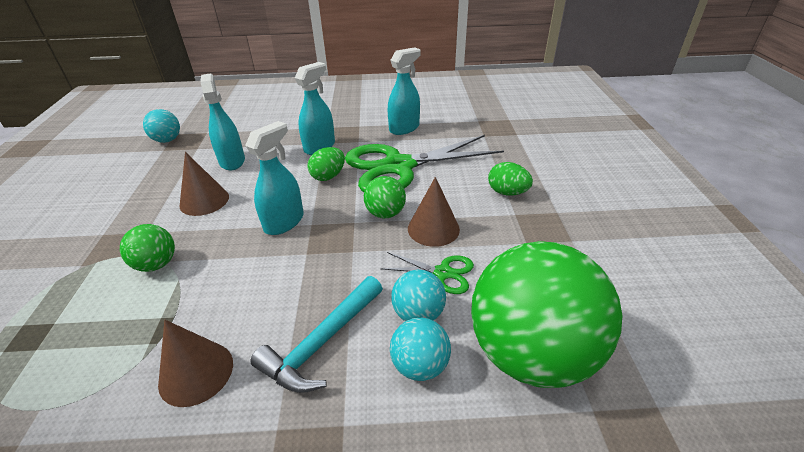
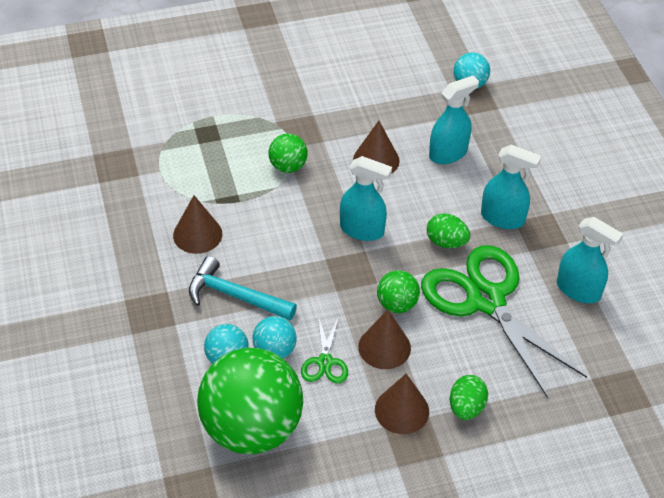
camera: 75 degrees right, 10 degrees up
(508, 228) = (402, 410): none -> brown cone

